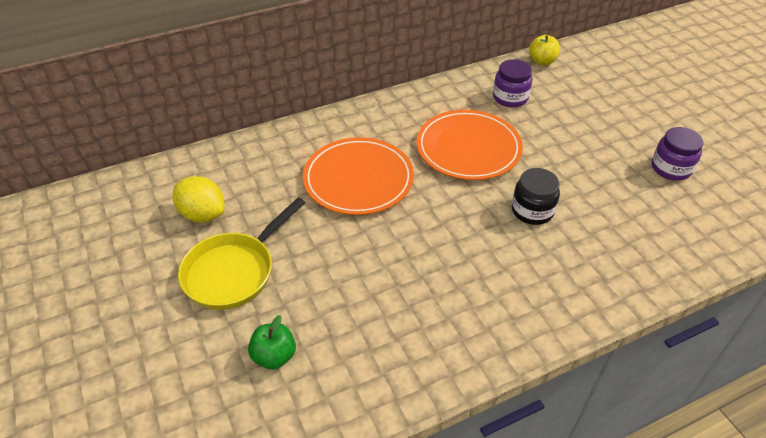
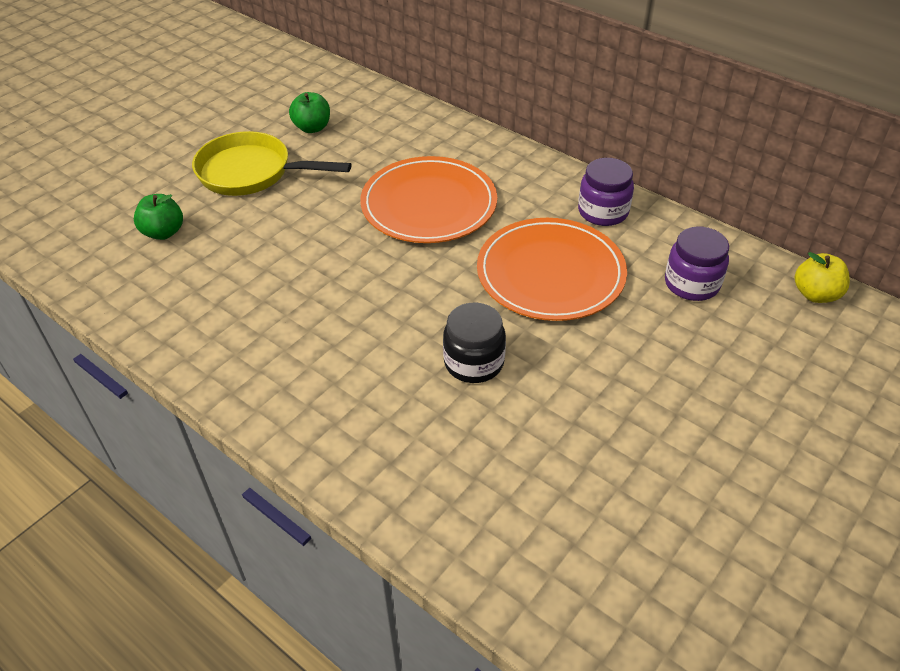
camera: 65 degrees right, 0 degrees up
(203, 214) = (312, 128): yellow lemon -> green apple
(671, 168) = (680, 503): purple jar -> purple jar (603, 212)

